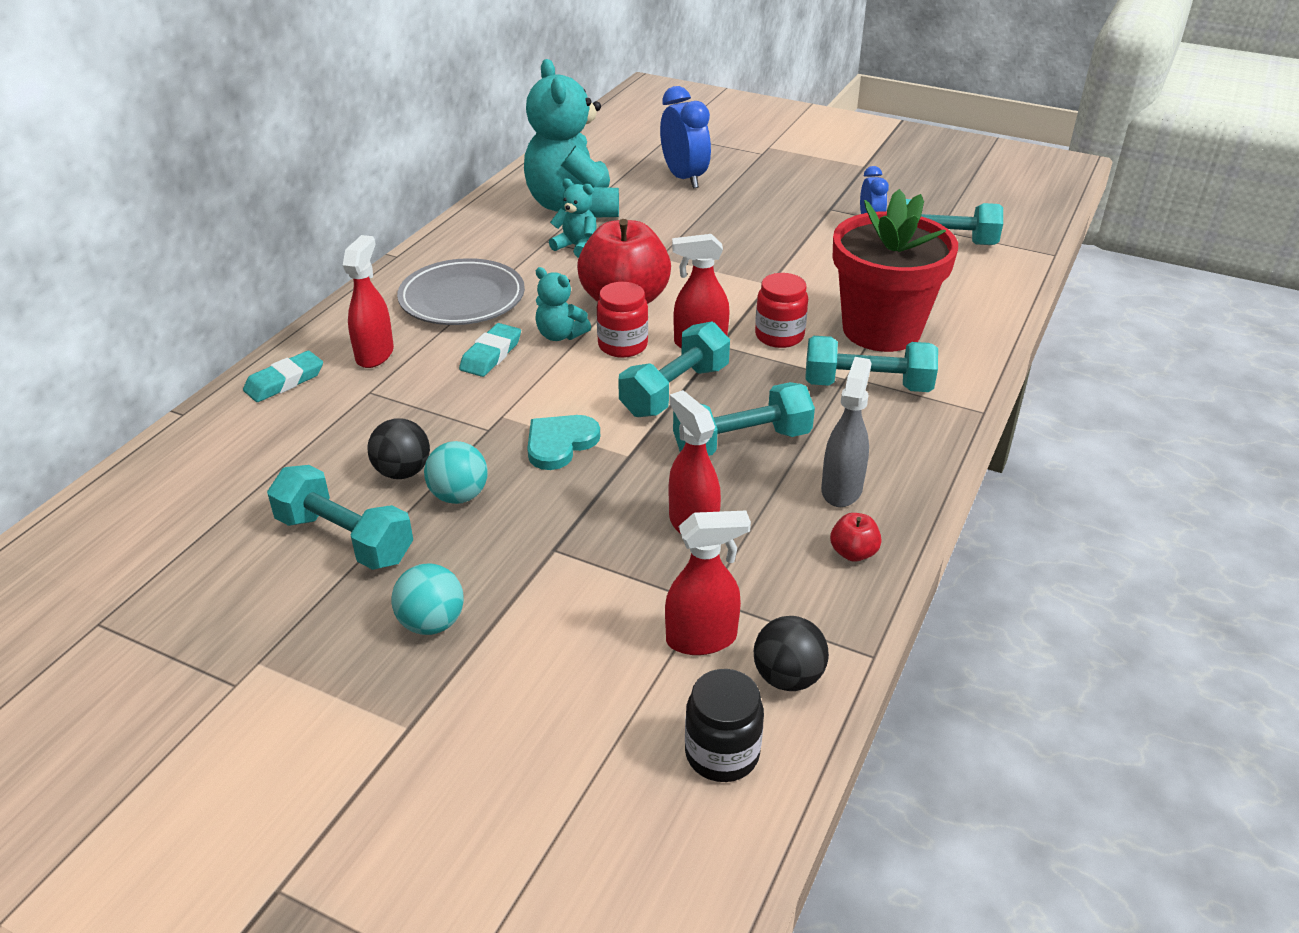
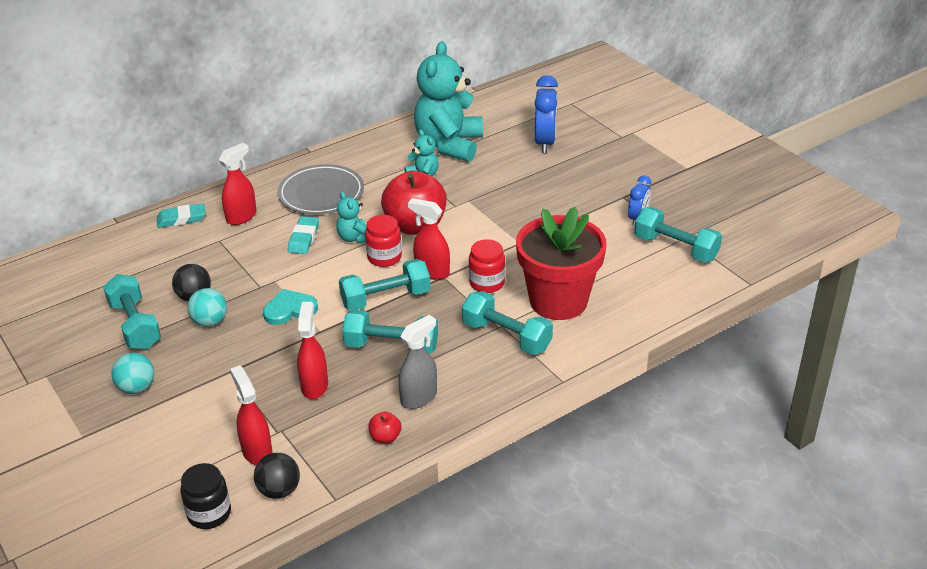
camera: 30 degrees right, 0 degrees up
(491, 355) = (304, 238): turquoise eraser -> turquoise eraser turned 45 degrees counterclockwise
(702, 639) = (257, 451): red spray bottle -> red spray bottle turned 135 degrees counterclockwise

